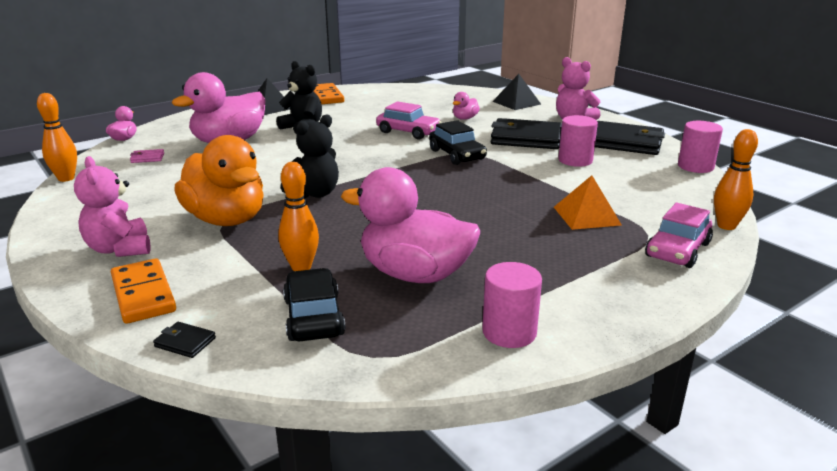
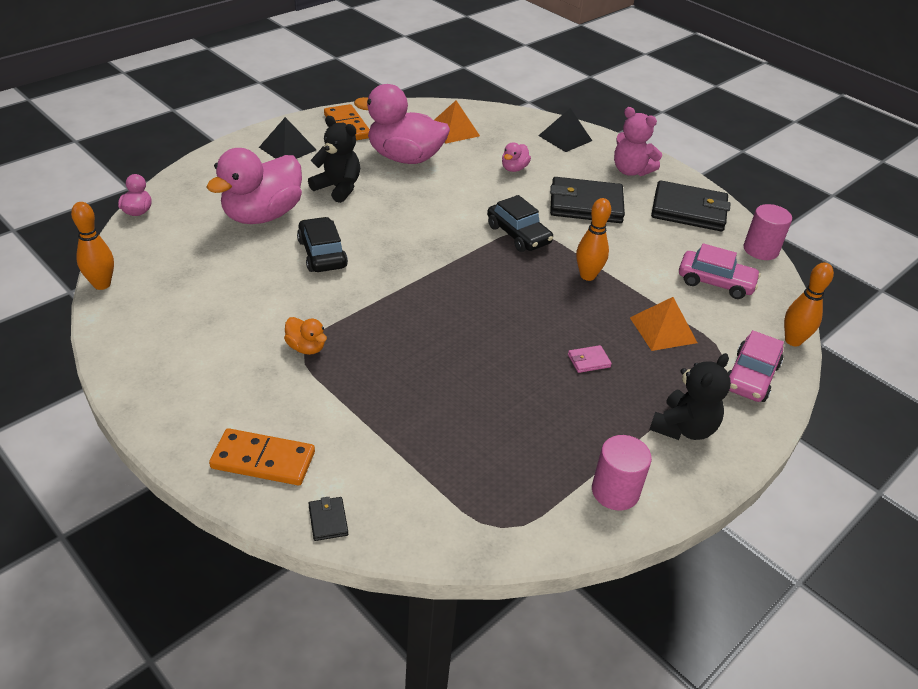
camera: 10 degrees left, 15 degrees up
(119, 249) = (212, 396): pink teddy bear -> none
(143, 294) = (263, 460): orange domino -> orange domino turned 45 degrees counterclockwise
(147, 158) = (180, 246): pink wallet -> pink wallet (589, 361)
(185, 342) = (328, 520): black wallet -> black wallet turned 60 degrees clockwise
(226, 219) = (306, 347): orange duck -> orange duck, size x0.44
(301, 267) = (405, 415): orange bowling pin -> orange bowling pin (587, 276)
(313, 317) = (436, 482): black car -> black car (322, 254)
(314, 194) = (385, 303): black teddy bear -> black teddy bear (683, 428)
(408, 132) = (457, 194): pink car -> pink car (715, 282)
(415, 274) = (516, 420): pink duck -> pink duck (405, 158)
(418, 98) = (454, 130): none -> orange pyramid
(575, 160) = (641, 242): pink cylinder -> none

